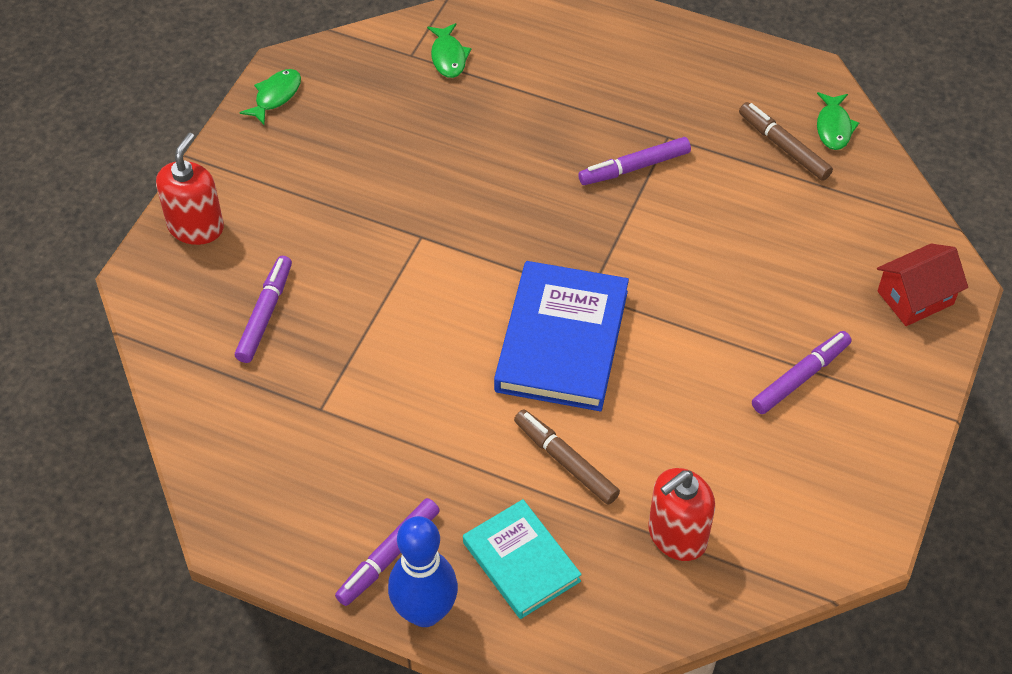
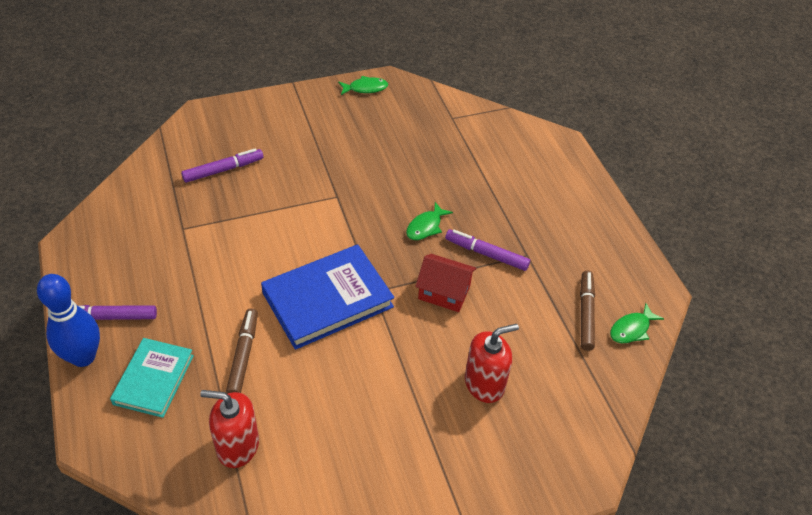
camera: 45 degrees right, 5 degrees down
(196, 227) = (252, 112): red soap dispenser -> red soap dispenser (484, 384)
(448, 57) = (468, 132): green fish -> green fish (425, 227)
(800, 377) = (419, 435): purple marker -> none
(915, 297) = (549, 460): red house -> red house (444, 292)

